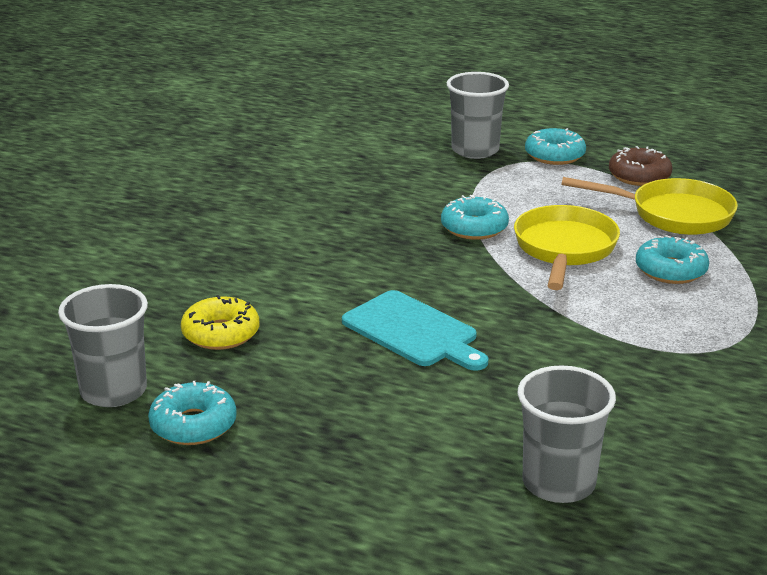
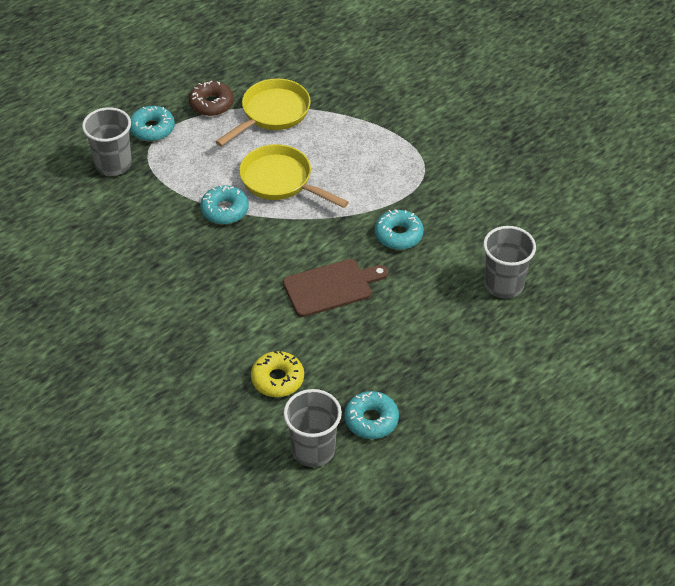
camera: 65 degrees left, 20 degrees up
(413, 331) = (331, 287): turquoise cutting board -> brown cutting board
(670, 270) = (335, 147): turquoise donut -> turquoise donut (398, 235)

